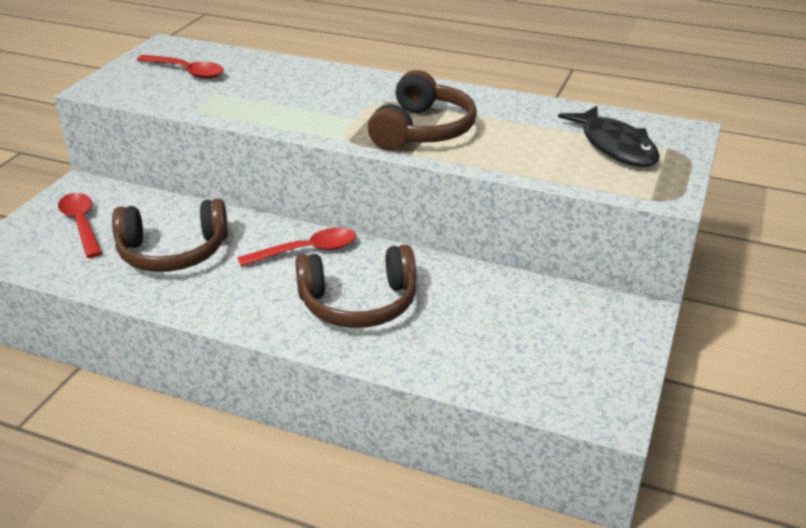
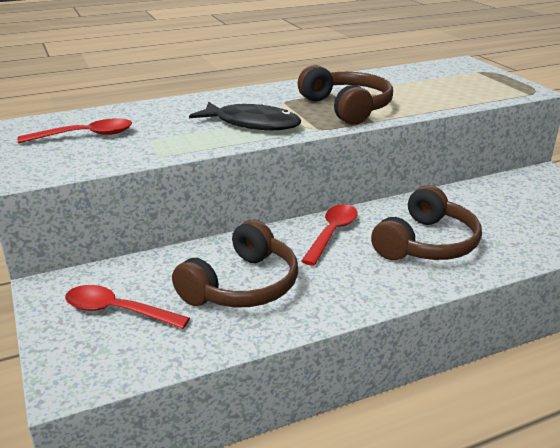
camera: 45 degrees left, 5 degrees down
(615, 146) = (456, 79): black fish -> black fish (252, 124)

